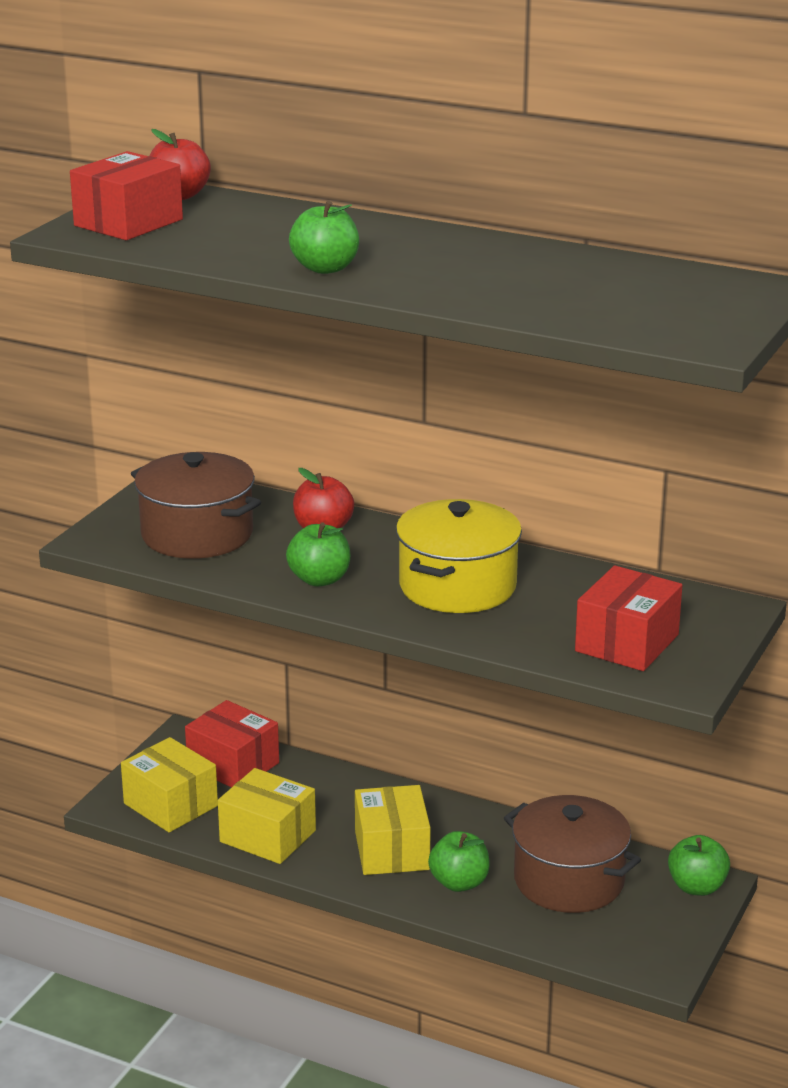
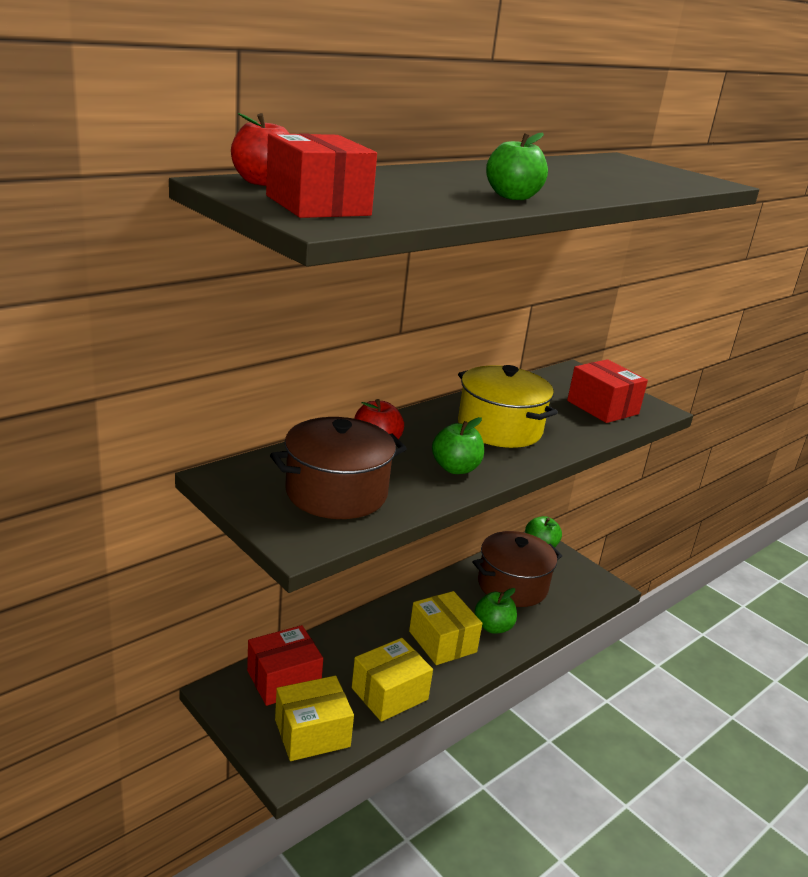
camera: 70 degrees left, 0 degrees up
(391, 850) = (442, 642): yellow box -> yellow box turned 45 degrees clockwise

